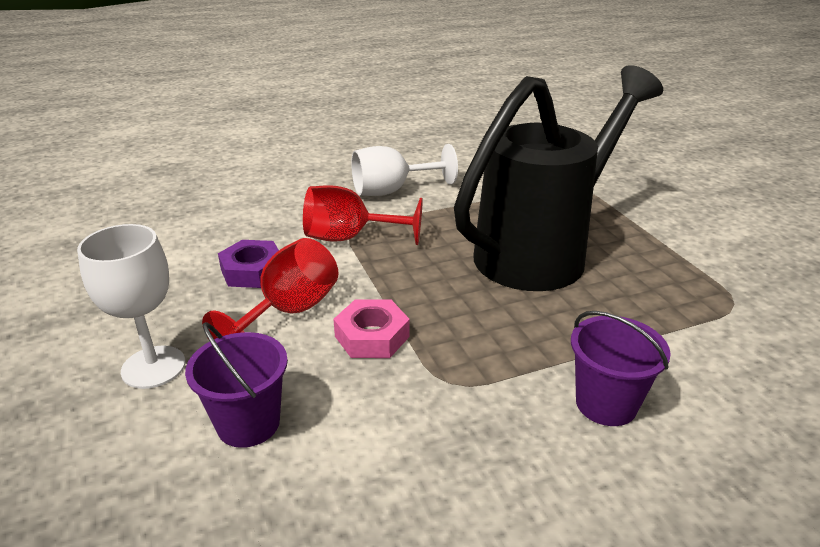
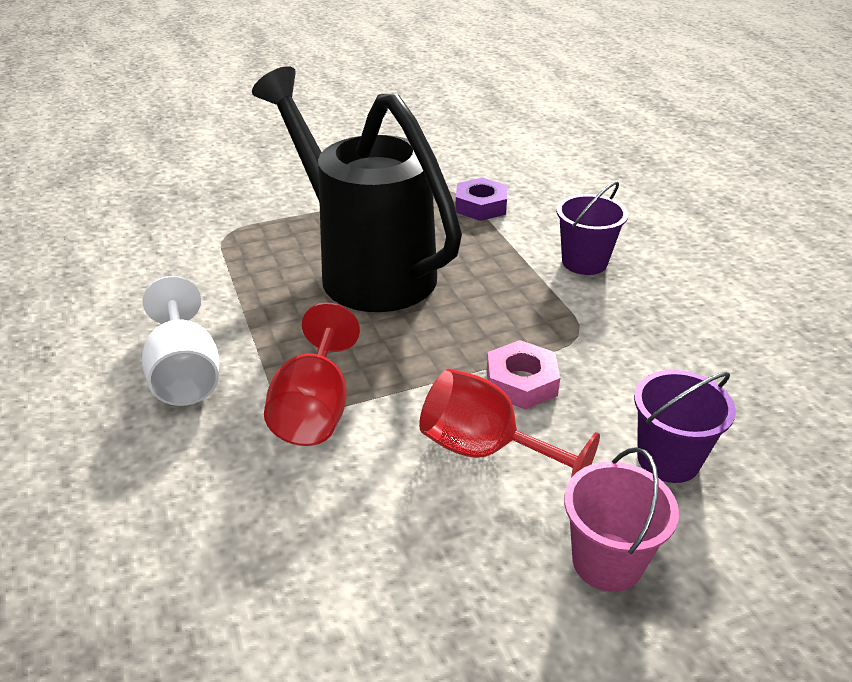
camera: 90 degrees left, 5 degrees up
(153, 367) = (607, 561): white goblet -> pink bucket
(252, 271) = (392, 499): purple nut -> purple nut (480, 206)

